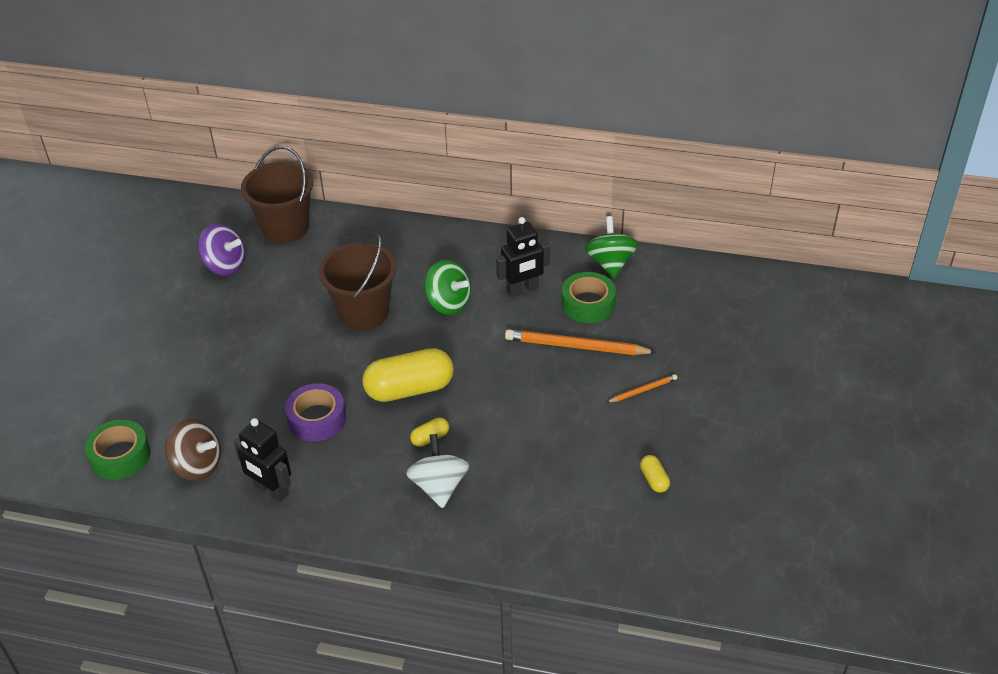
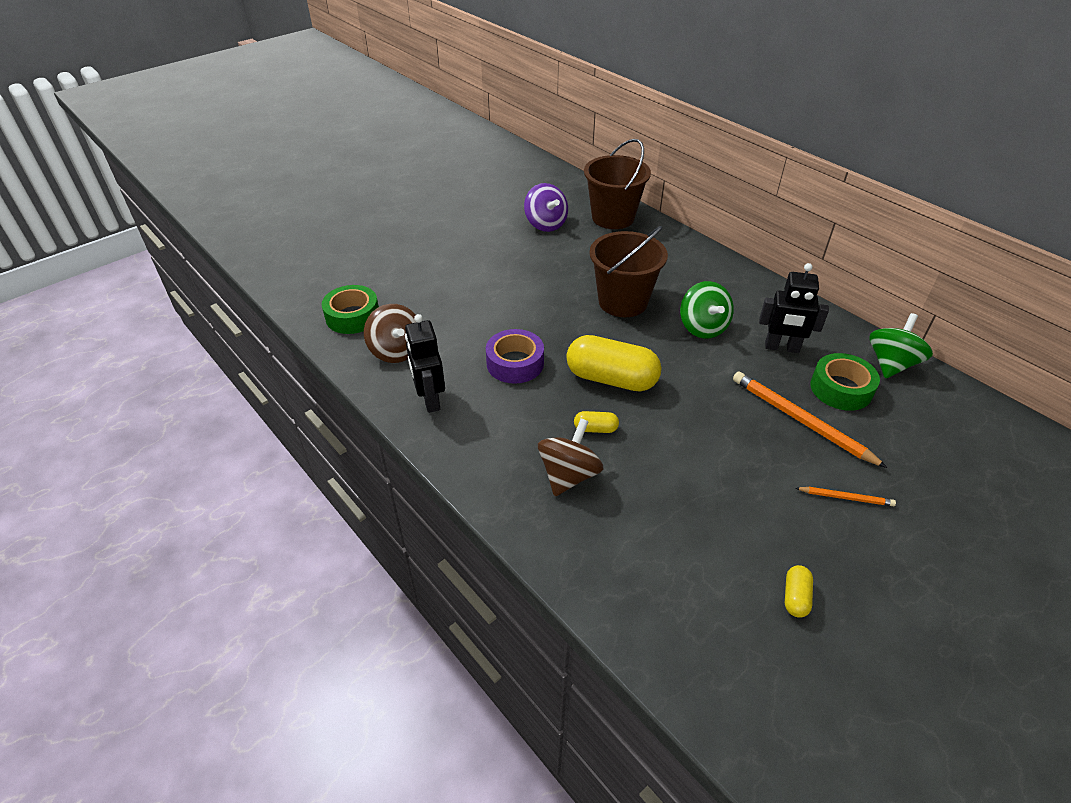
camera: 35 degrees right, 0 degrees up
(439, 486) = (568, 475): white spinning top -> brown spinning top

